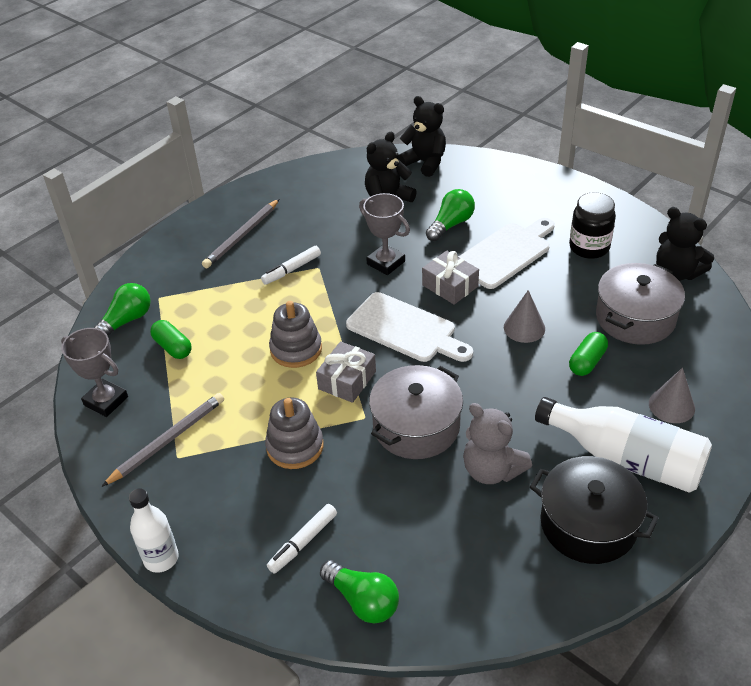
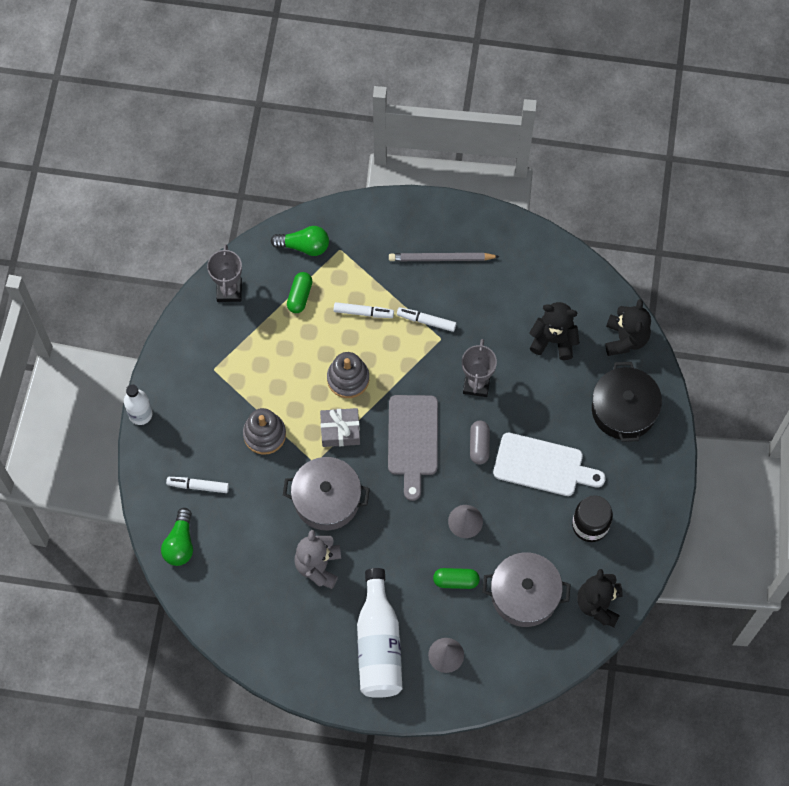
camera: 55 degrees right, 25 degrees up
(167, 441) = (222, 354): grey pencil -> none
(239, 308) = (363, 312): none -> white marker
(405, 329) = (413, 440): white cutting board -> grey cutting board
(450, 286) = (479, 445): grey gift -> grey capsule
(451, 224) = (554, 406): green light bulb -> none
(588, 524) = (310, 644): black pot -> black pot (624, 410)

